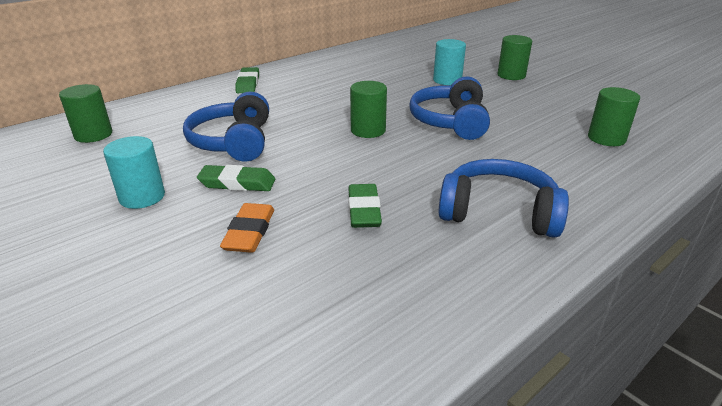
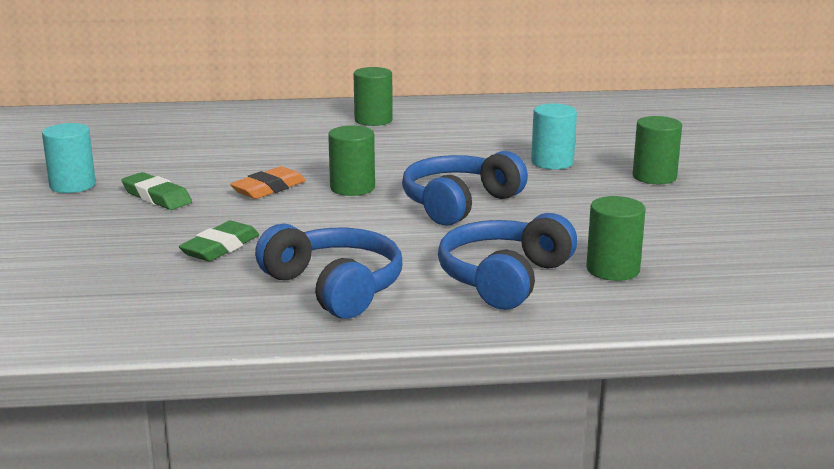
camera: 35 degrees right, 10 degrees down
(93, 135) = (108, 128): green cylinder -> green cylinder (373, 120)
(233, 142) = (209, 164): blue headphones -> blue headphones (504, 278)
(248, 84) = (316, 114): green eraser -> none
(249, 232) = (107, 233): orange eraser -> orange eraser (269, 188)

